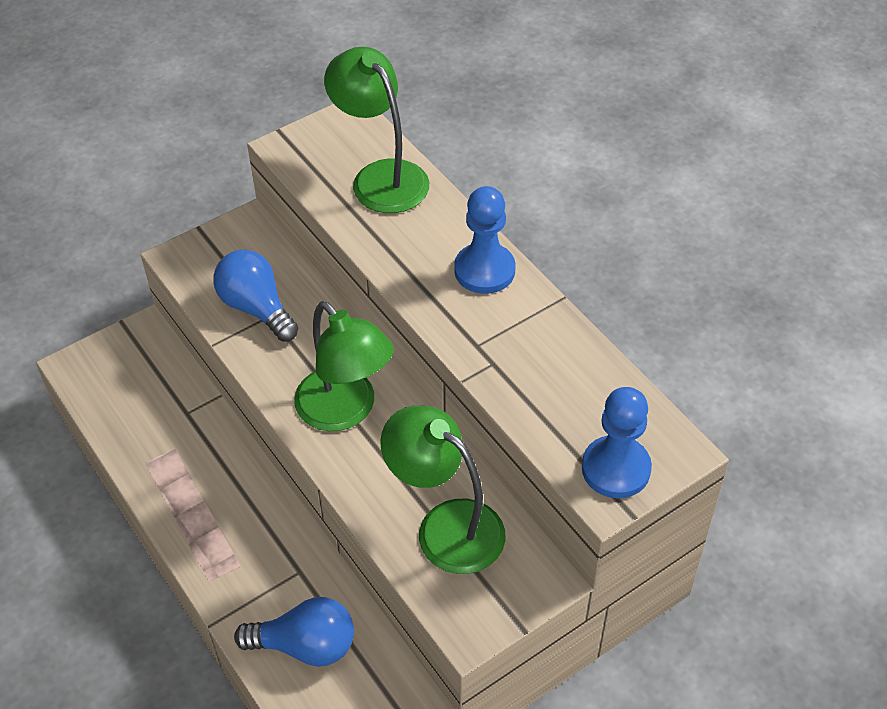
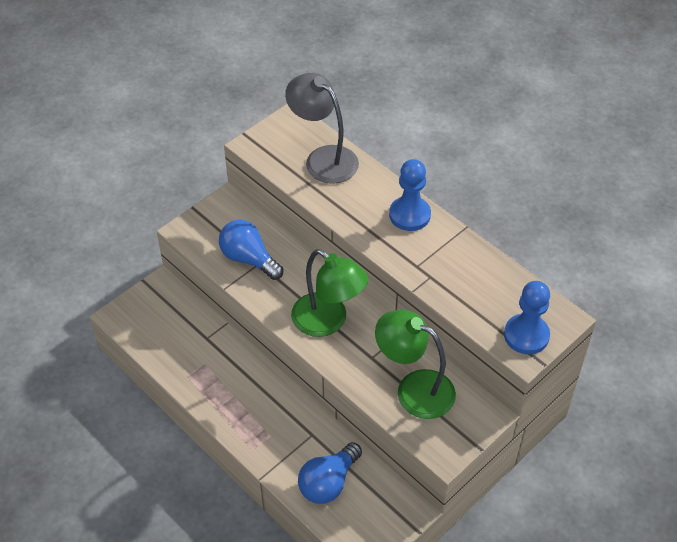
camera: 10 degrees left, 0 degrees up
(305, 645) = (328, 482): blue light bulb -> blue light bulb turned 135 degrees clockwise
(381, 177) = (323, 158): green lamp -> grey lamp

